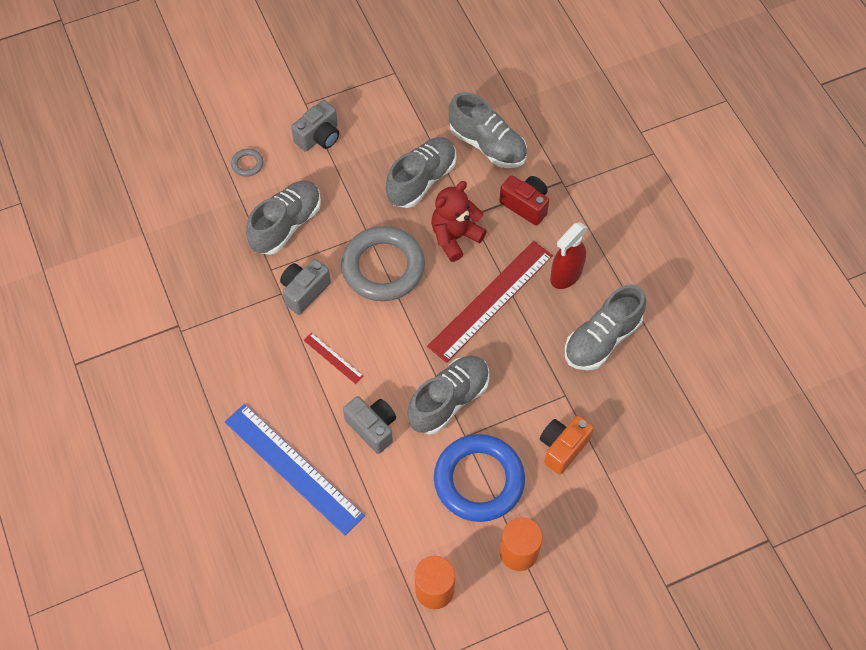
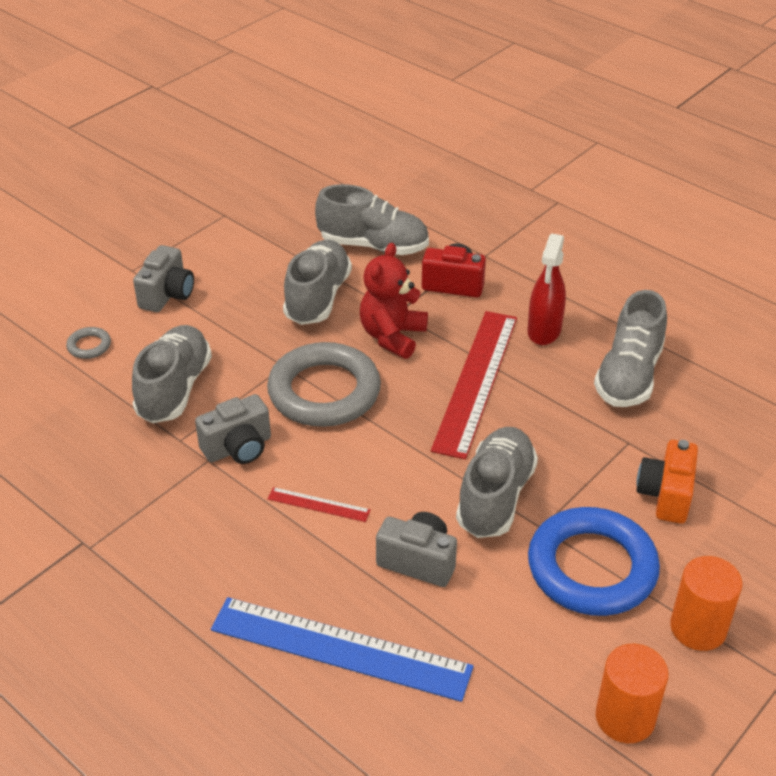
camera: 25 degrees left, 20 degrees down
(304, 291) = (238, 448): grey camera -> grey camera turned 135 degrees counterclockwise

